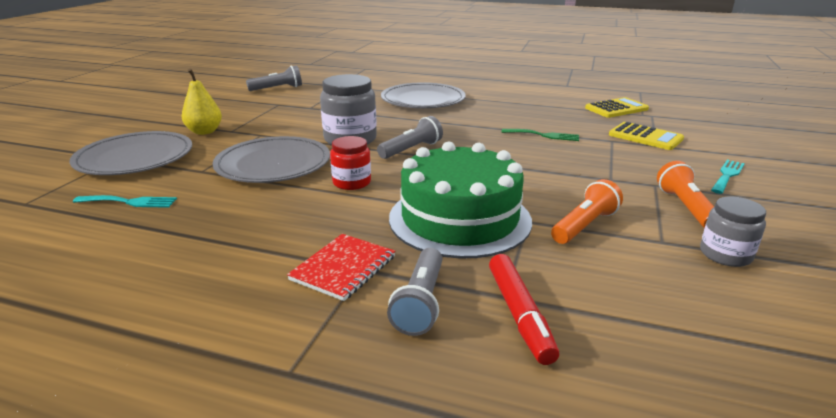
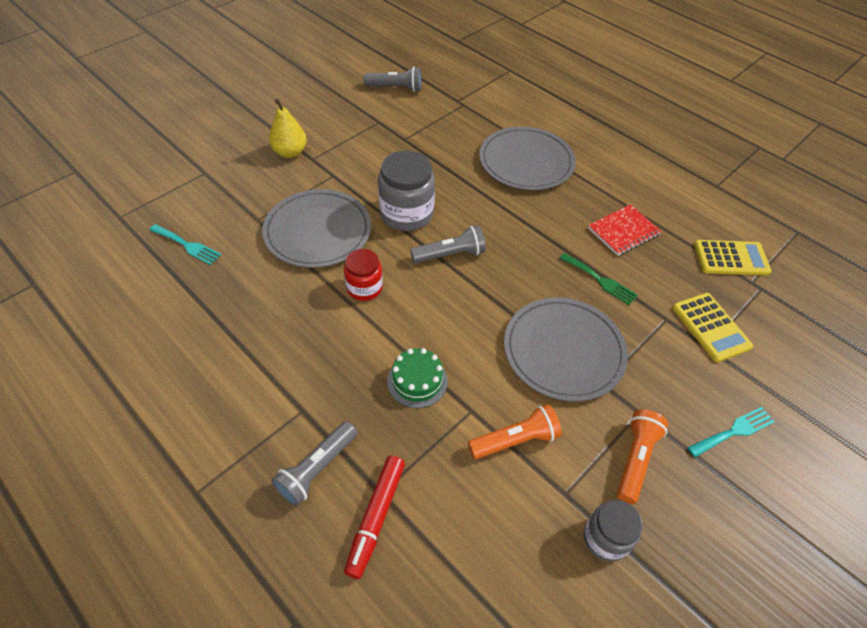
camera: 25 degrees right, 25 degrees up
(135, 158) = (217, 177): grey plate -> grey plate (563, 351)
(343, 268) = (289, 402): red notebook -> red notebook (623, 231)
(459, 219) = (417, 381): green cake -> green cake, size x0.46

